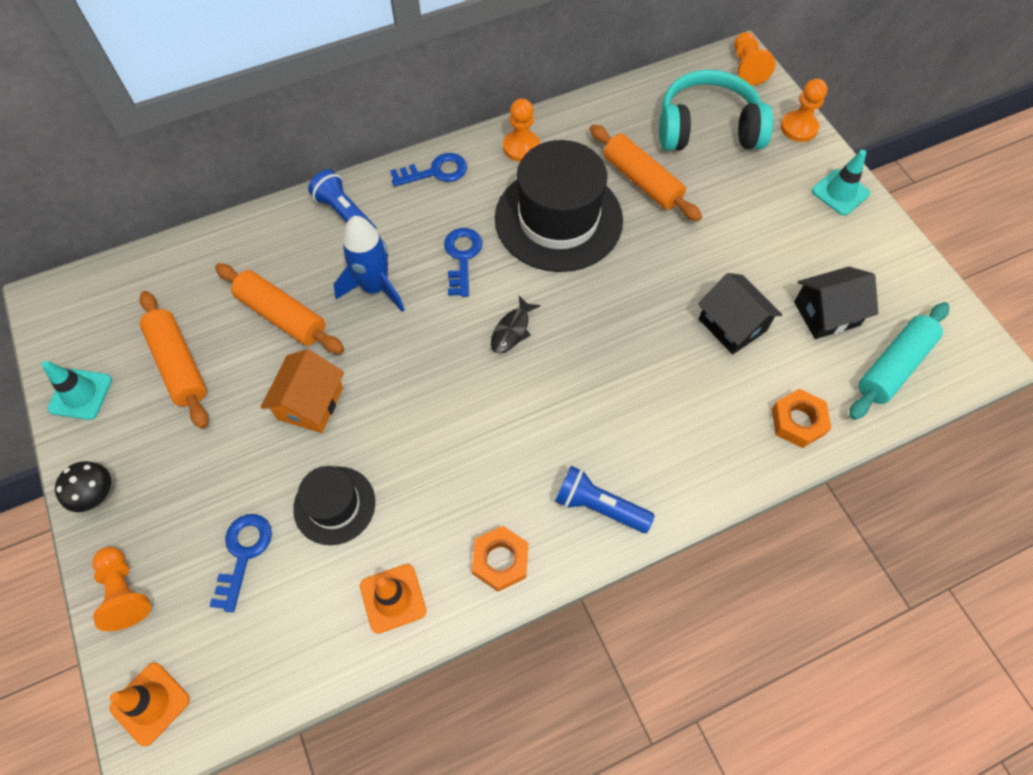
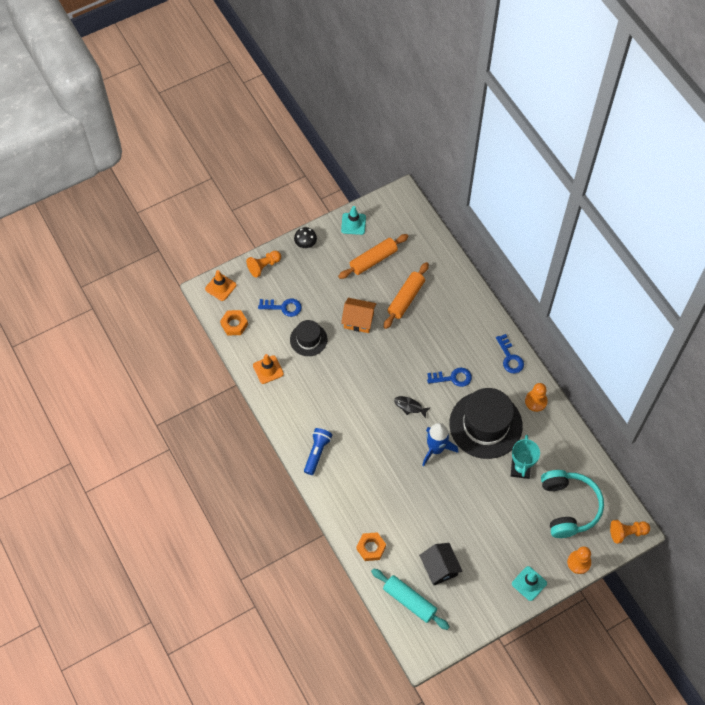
camera: 85 degrees right, 0 degrees up
(345, 214) = (473, 317): blue flashlight -> none
(375, 287) = (428, 338): blue rocket -> blue rocket (436, 449)
(500, 560) = (288, 411): orange nut -> orange nut (234, 324)
(642, 181) = (520, 469): orange rolling pin -> turquoise trophy
(732, 325) = (426, 517): black house -> none

